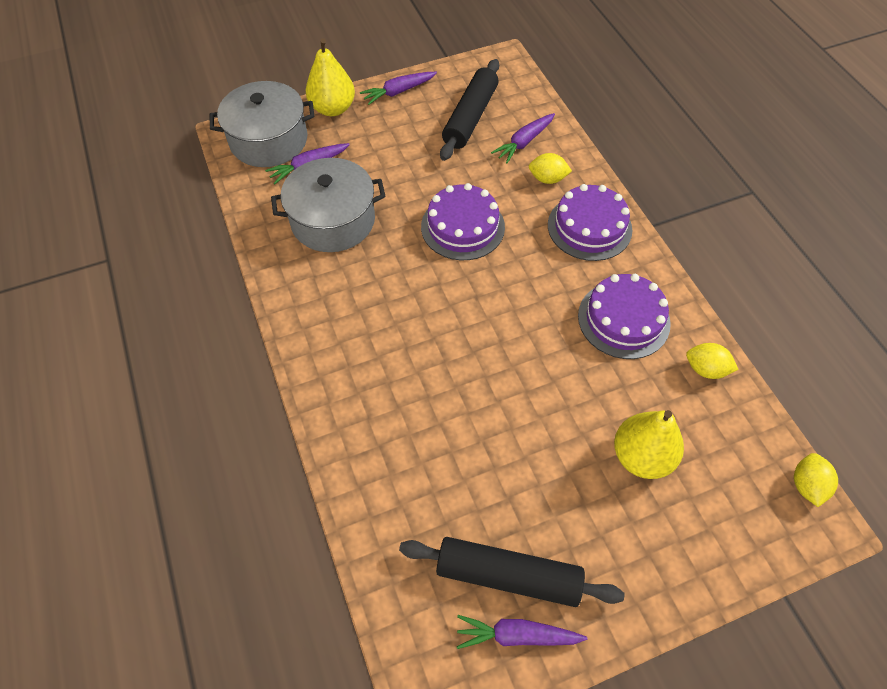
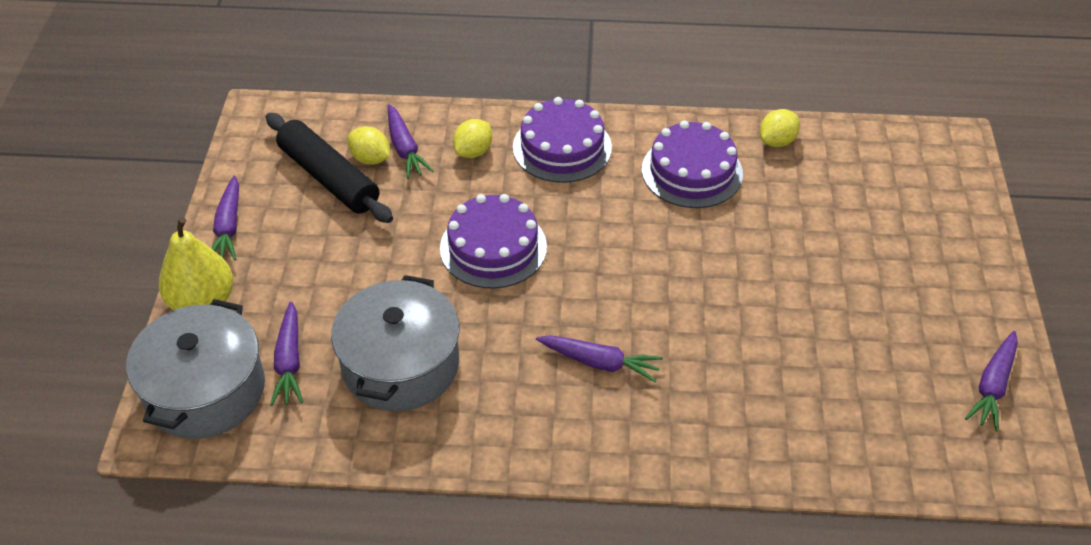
camera: 65 degrees left, 10 degrees down
(391, 329) = (600, 363): none -> purple carrot
(508, 575) = (932, 370): black rolling pin -> none
(641, 456) = (848, 224): yellow pear -> none
(807, 485) = (918, 134): yellow lemon -> yellow lemon (370, 159)

